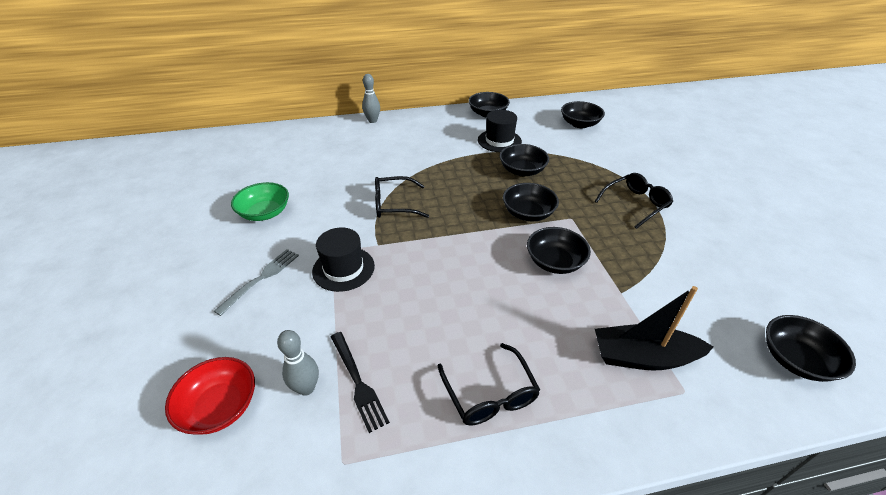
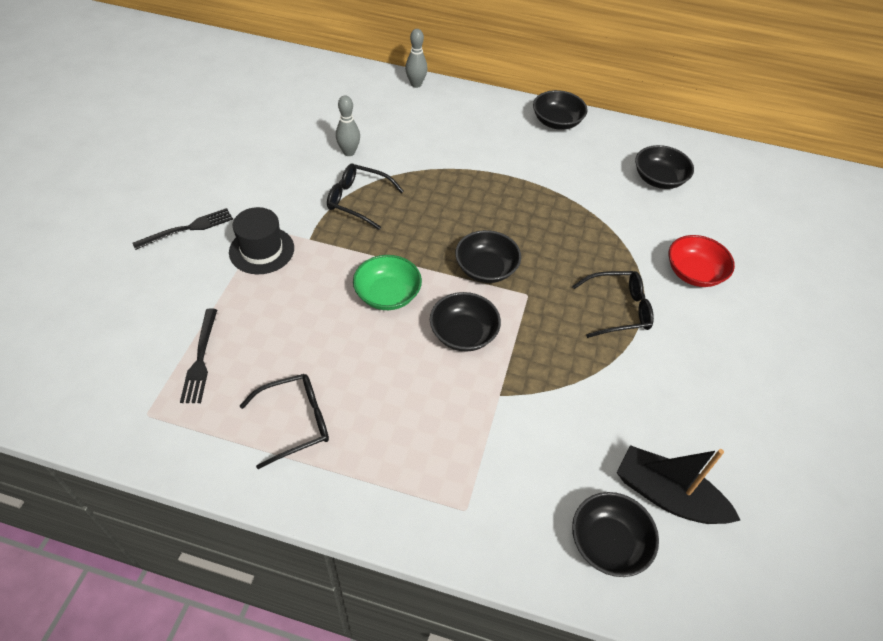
camera: 25 degrees right, 10 degrees up
(220, 407) = (91, 327): red bowl -> red bowl (694, 273)
(261, 278) = (188, 228): grey fork -> black fork
(265, 213) = (233, 160): green bowl -> green bowl (387, 295)
(306, 388) = (160, 344): grey bowling pin -> grey bowling pin (349, 152)
(490, 394) = (295, 422): black glasses -> black glasses turned 120 degrees counterclockwise
(499, 141) = (536, 165): black hat -> none
(522, 171) = (527, 215): black bowl -> none
(643, 357) = (458, 462): black boat -> black boat (667, 496)

